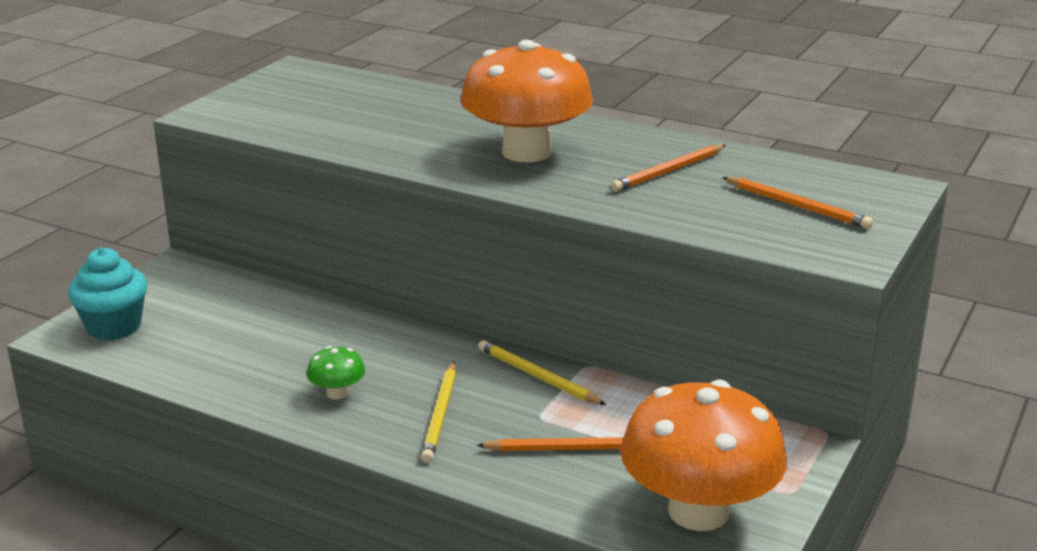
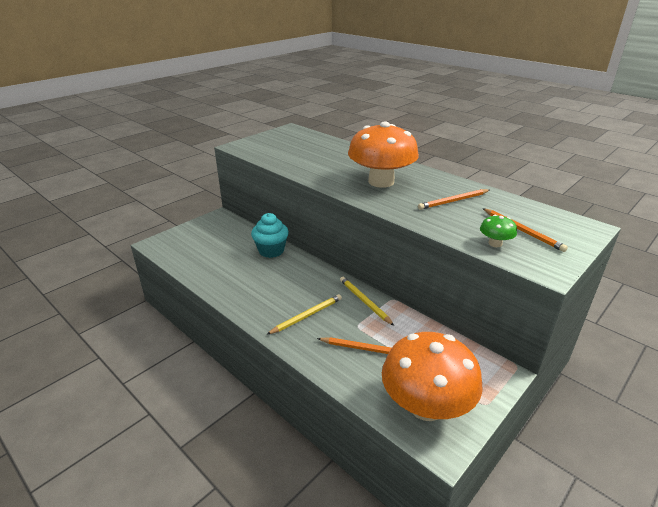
camera: 15 degrees right, 5 degrees up
(114, 327) = (178, 242): turquoise cupcake -> turquoise cupcake (271, 251)
(337, 393) = (261, 294): green mushroom -> green mushroom (495, 243)
(441, 415) = (307, 315): yellow pencil -> yellow pencil turned 150 degrees counterclockwise

